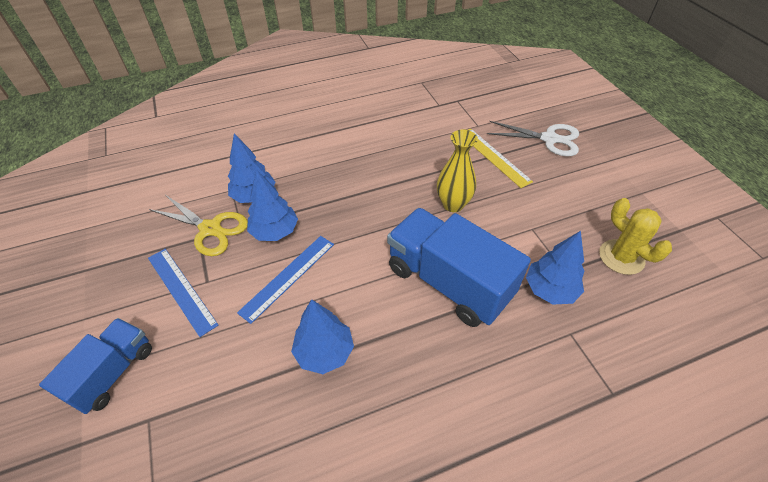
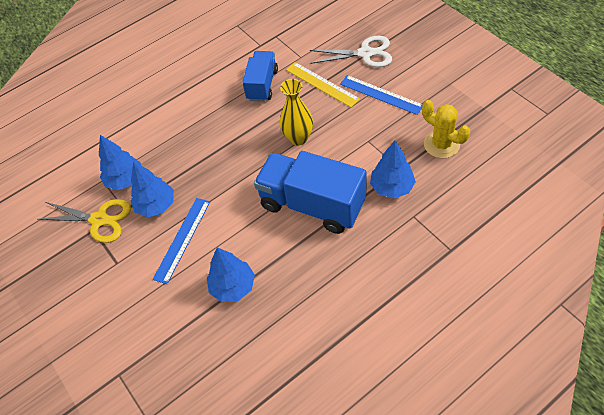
camera: 10 degrees left, 5 degrees up
(113, 373) = (74, 352): blue truck -> blue truck (262, 85)
(181, 290) = (98, 276): blue ruler -> blue ruler (381, 94)

